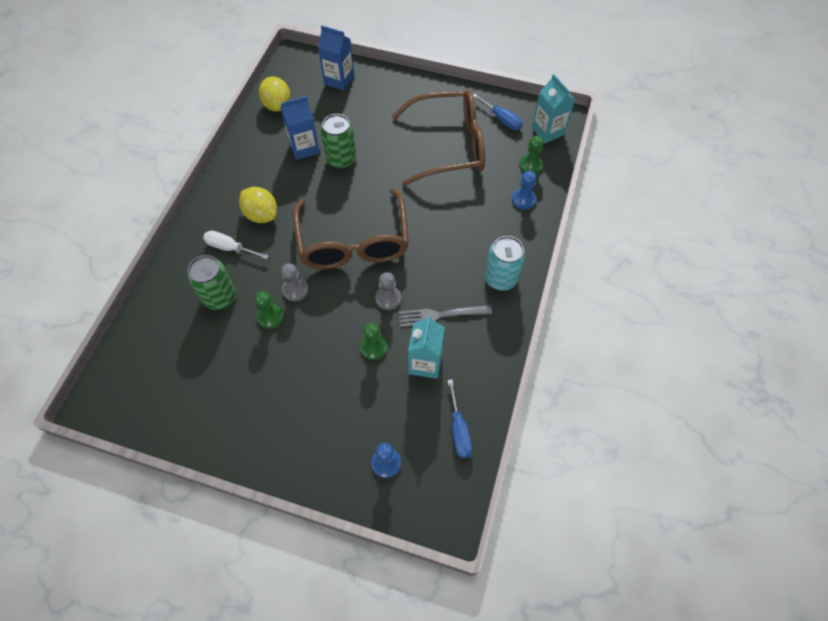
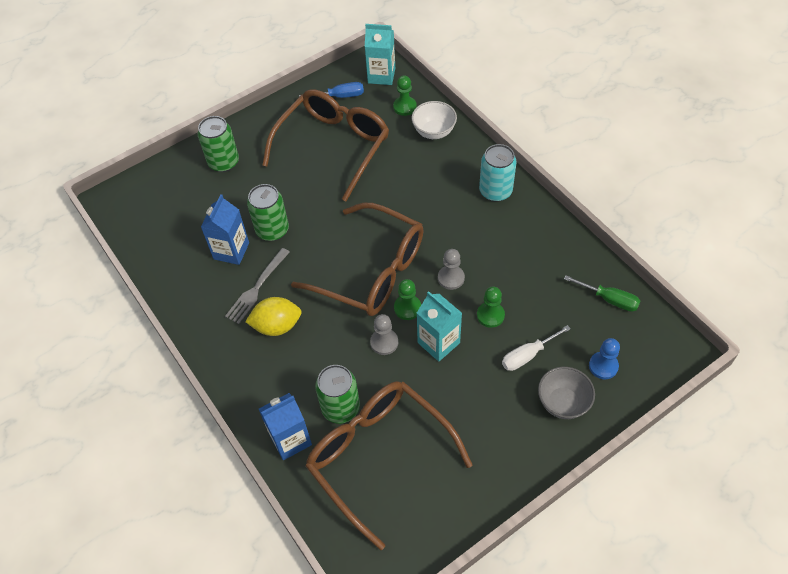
camera: 50 degrees left, 5 degrees down
(195, 346) = (378, 456): none -> brown glasses
(230, 248) = (292, 371): white screwdriver -> white screwdriver (527, 355)
(270, 317) = (396, 377): green pawn -> green pawn (407, 308)
(277, 105) = (157, 244): yellow lemon -> none
(328, 450) = (563, 402): none -> grey bowl
(339, 80) = (177, 181): blue carton -> blue carton (290, 439)
(377, 93) = (223, 162): none -> green can
(425, 363) = (533, 287): turquoise carton -> turquoise carton (438, 343)
(441, 315) = (497, 250): grey fork -> grey fork (257, 288)
(458, 430) = (609, 299): blue screwdriver -> green screwdriver
(523, 200) = (434, 132): blue pawn -> white bowl

